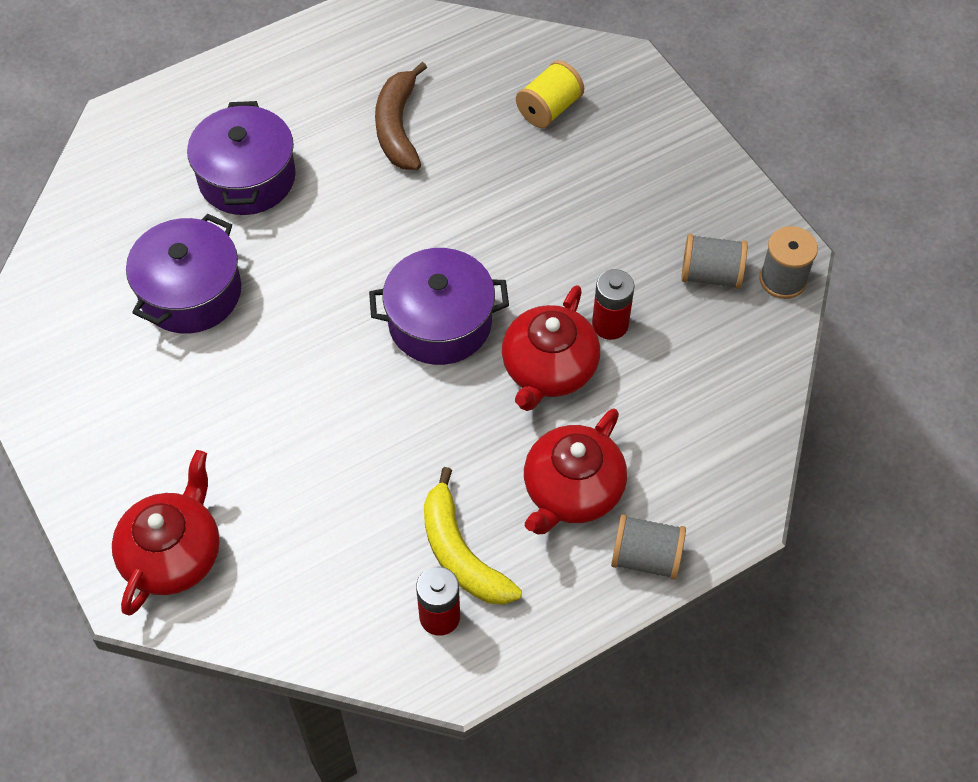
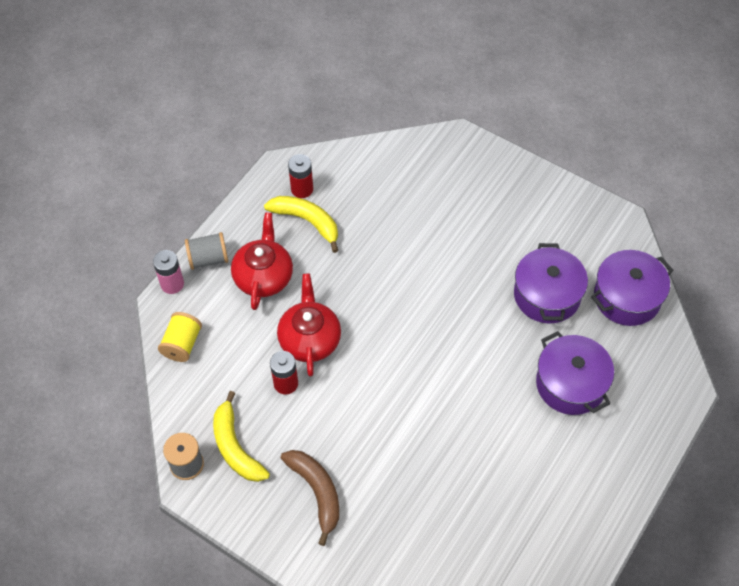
camera: 155 degrees right, 0 degrees up
(173, 554) = (452, 163): red teapot -> none
(398, 127) = (500, 468): brown banana -> brown banana (317, 492)
(440, 322) = (389, 340): purple pot -> purple pot (627, 297)
(549, 109) = (404, 533): yellow spool -> yellow spool (182, 344)
(711, 274) = (235, 447): grey spool -> yellow banana
(718, 539) = (172, 284): none -> pink battery

